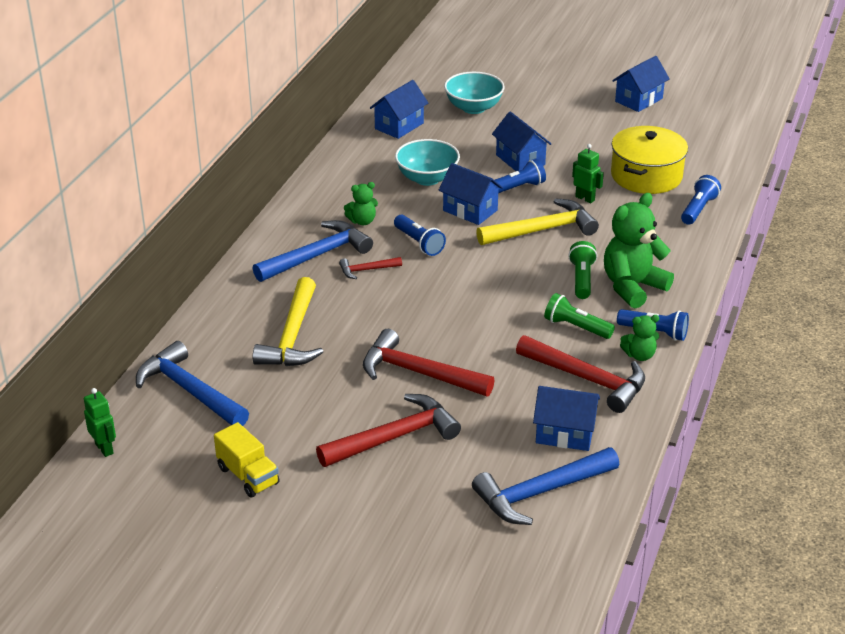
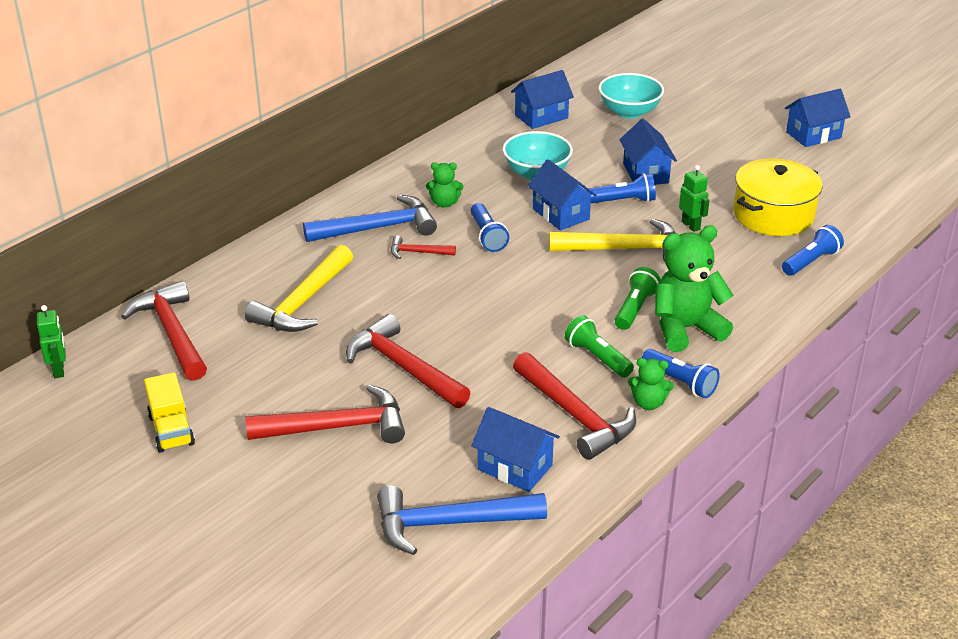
camera: 20 degrees right, 0 degrees up
(190, 391) = (172, 333): blue hammer -> red hammer

